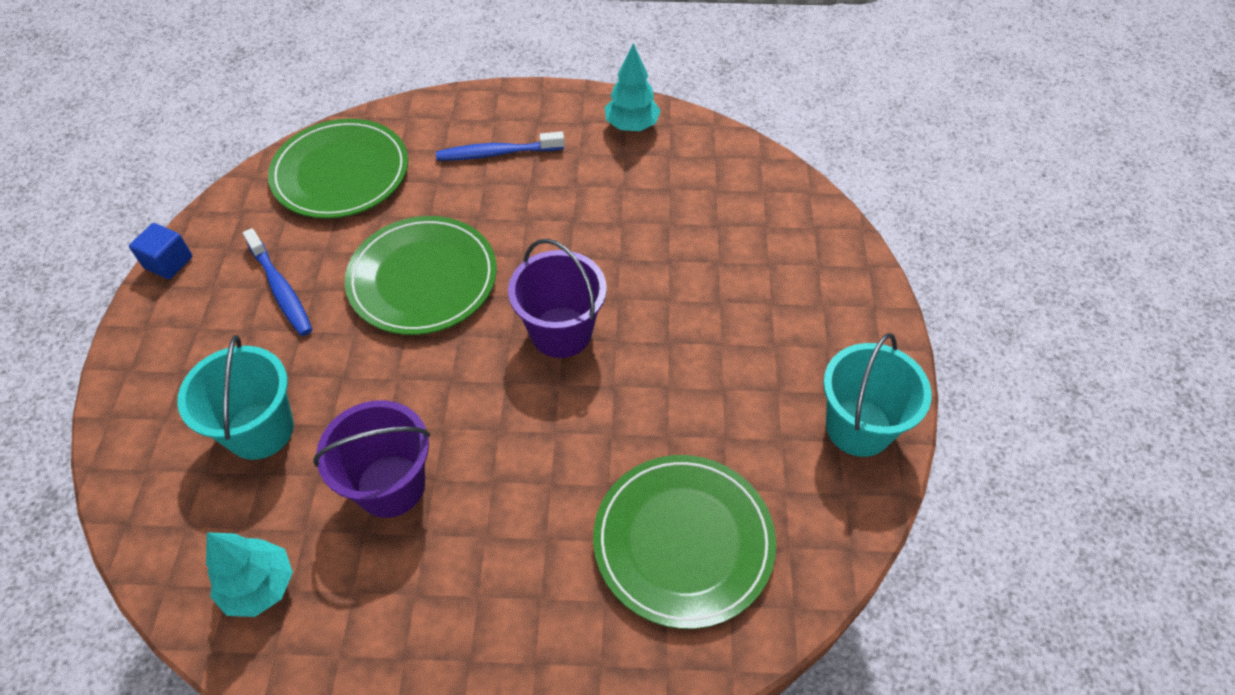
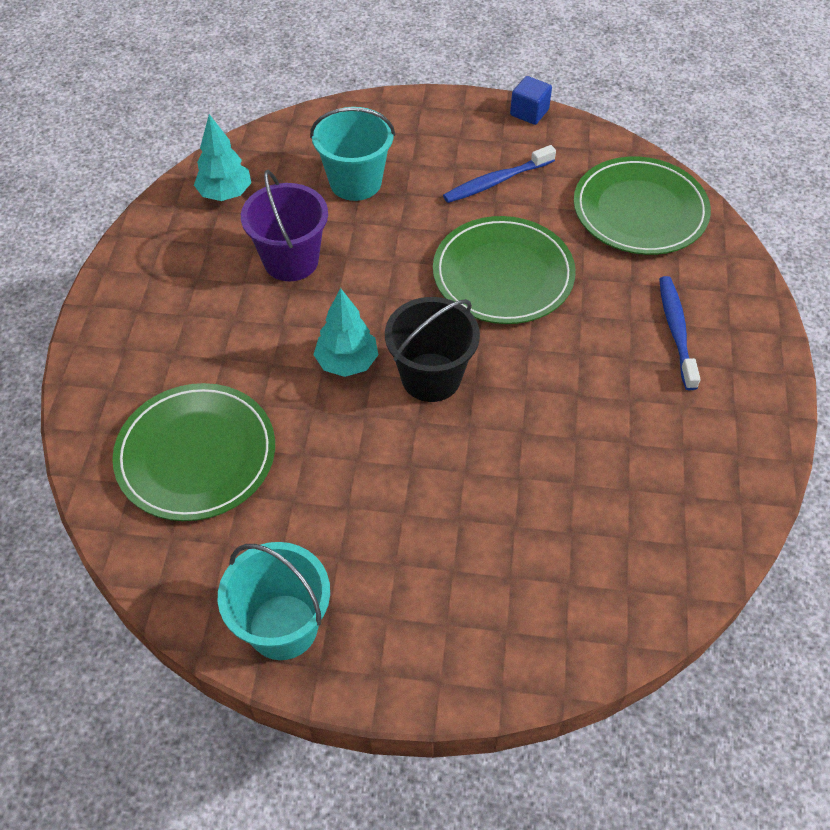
camera: 95 degrees right, 0 degrees up
(561, 332) = (431, 377): purple bucket -> black bucket
(632, 126) = (733, 460): turquoise tree -> turquoise tree (347, 363)

